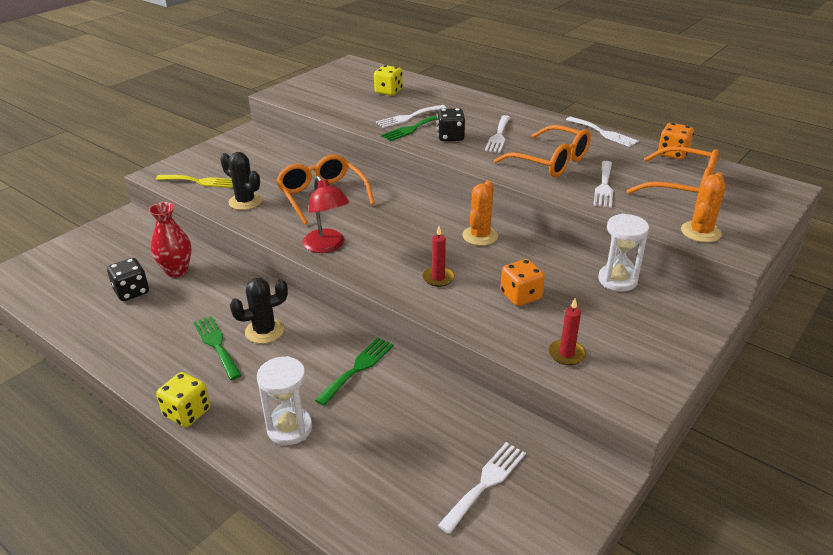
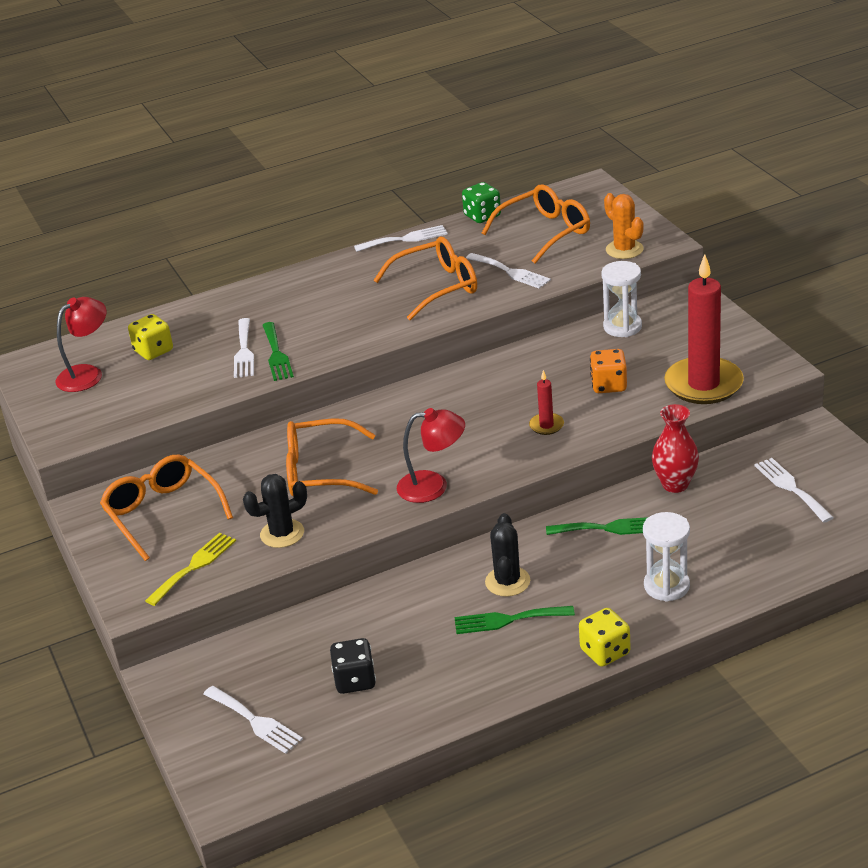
camera: 60 degrees left, 0 degrees up
(177, 271) = (337, 638): red vase -> red vase (675, 484)
(252, 156) = (162, 513): none -> orange glasses
(351, 81) = (87, 374): none -> red lamp
(358, 368) = (608, 528): green fork -> green fork turned 120 degrees clockwise
(450, 137) = (323, 334): black dice -> none
(480, 236) = (493, 382): orange cactus -> none
(498, 136) = (351, 303): white fork -> white fork (255, 721)
(566, 354) = (703, 384): red candle -> red candle, size x2.27
(672, 154) = (482, 216): orange dice -> green dice

